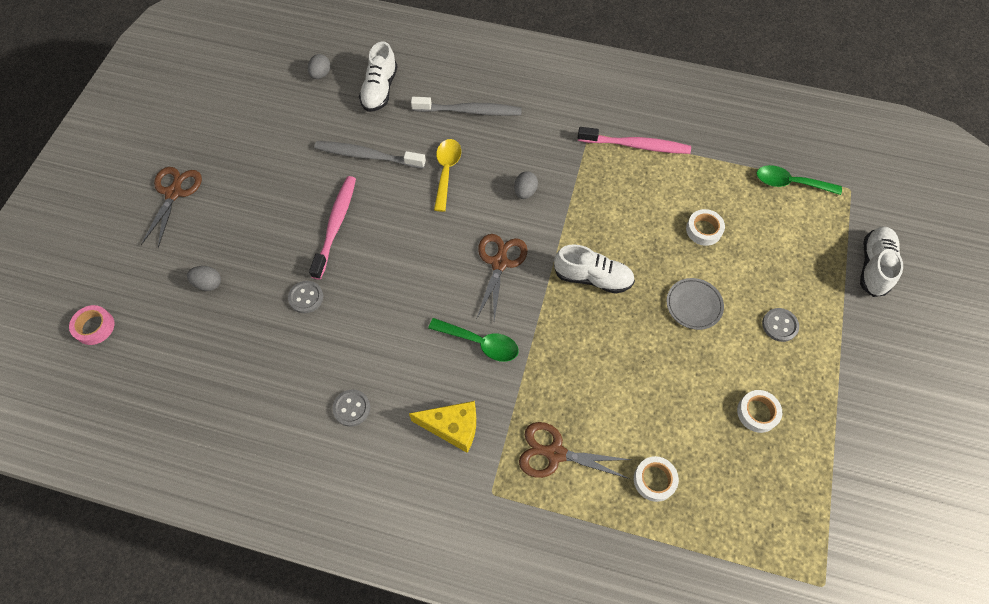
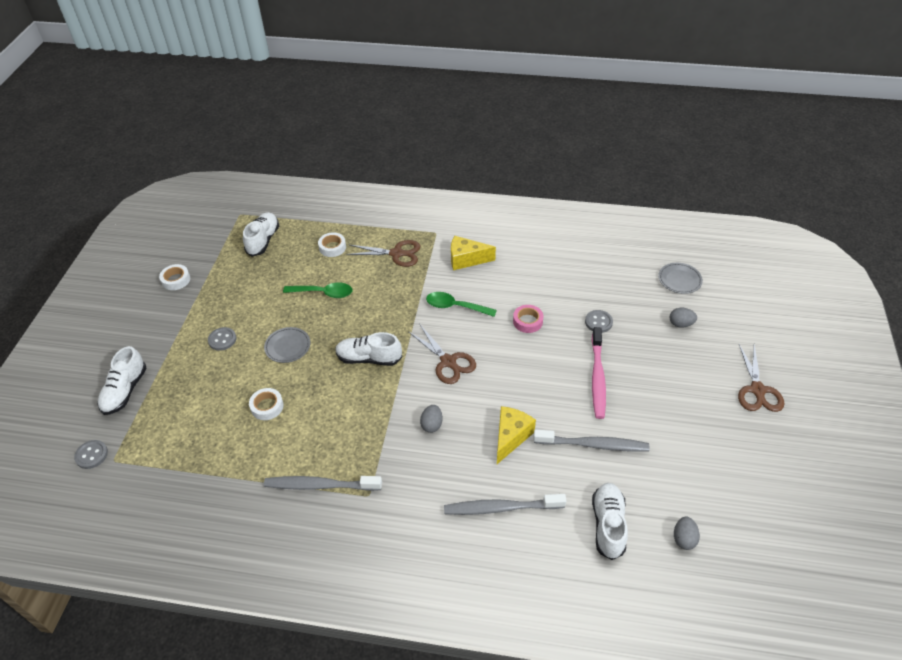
camera: 175 degrees right, 15 degrees down
(95, 327) = (747, 289): pink tape -> pink tape (527, 321)
(172, 352) = (679, 280): none -> grey plate
(351, 408) = (537, 262): grey button -> grey button (91, 455)
(446, 171) = (511, 437): yellow spoon -> yellow cheese
(499, 263) = (448, 362): brown scissors -> brown scissors turned 45 degrees counterclockwise
(636, 145) = (320, 485): pink toothbrush -> grey toothbrush
(757, 413) = (256, 286): white tape -> white tape (176, 280)
(767, 511) = (263, 240): none -> white shoe
(790, 183) = (171, 460): green spoon -> green spoon (323, 293)

